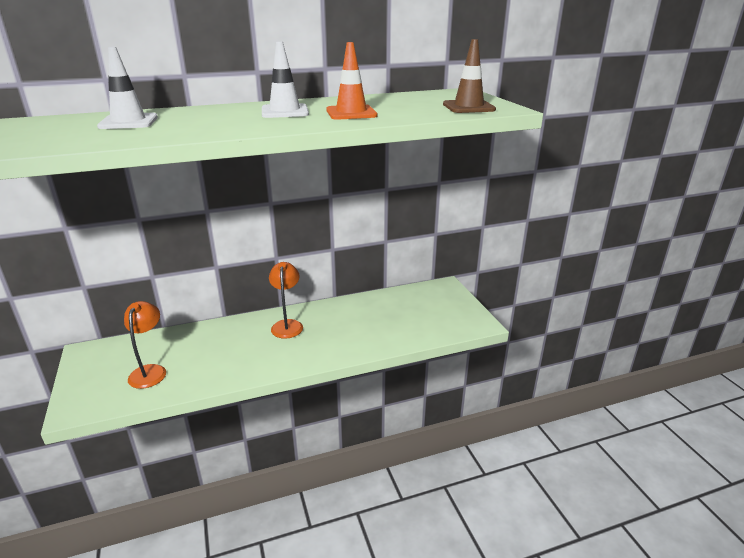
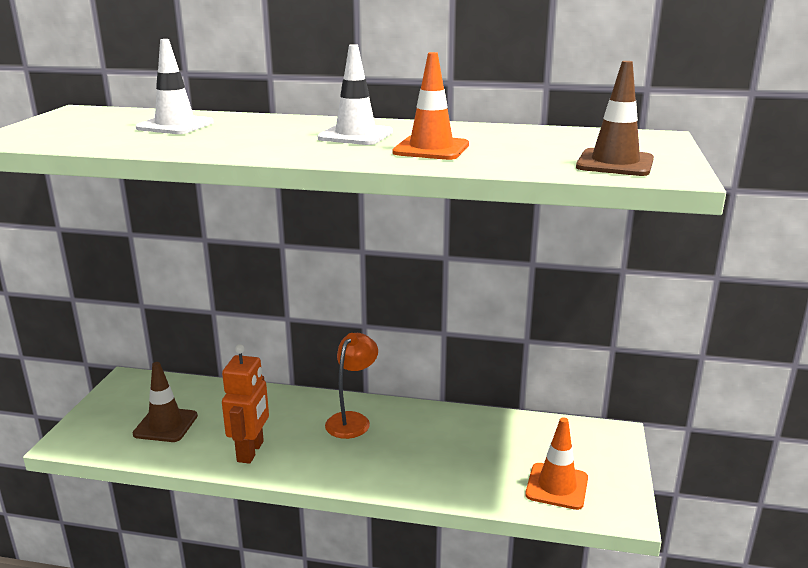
camera: 30 degrees right, 5 degrees down
(150, 371) = (165, 425): orange lamp -> brown traffic cone
(234, 366) = (251, 451): none -> orange robot
(438, 322) = (557, 486): none -> orange traffic cone

